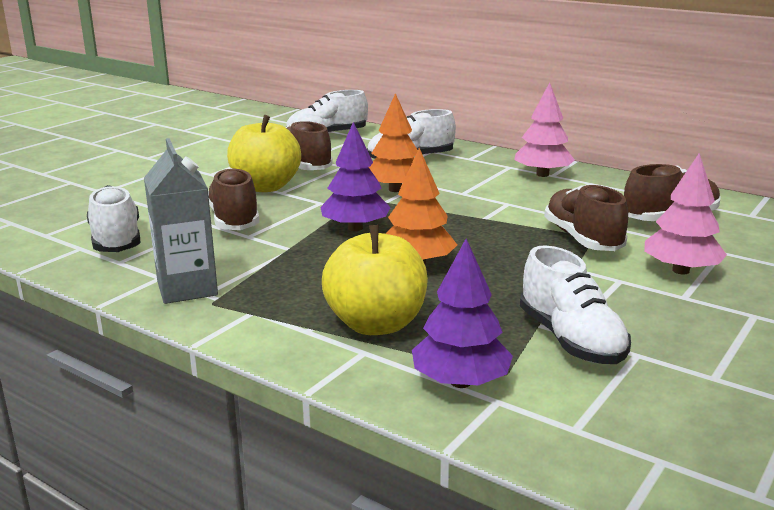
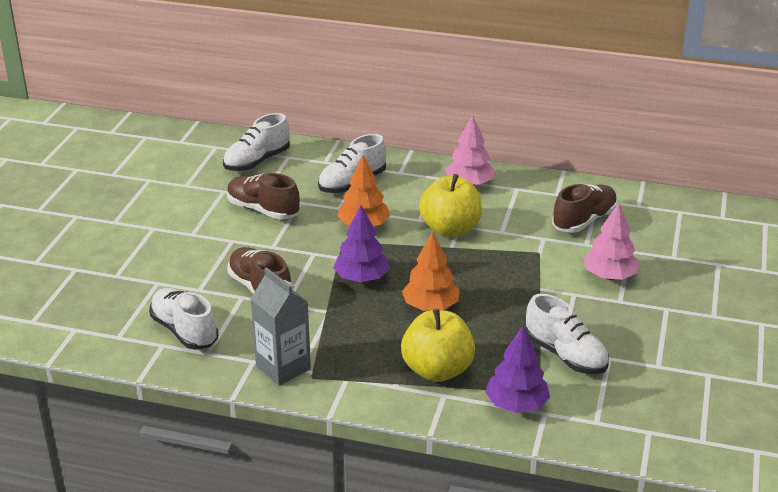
camera: 20 degrees left, 10 degrees up
(265, 187) = (254, 242): yellow apple -> yellow apple (450, 229)
(582, 239) = (532, 256): brown shoe -> none

